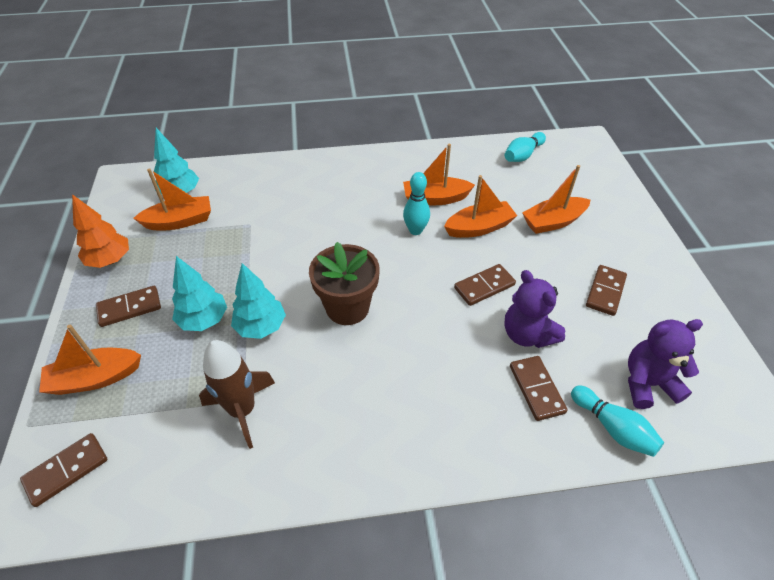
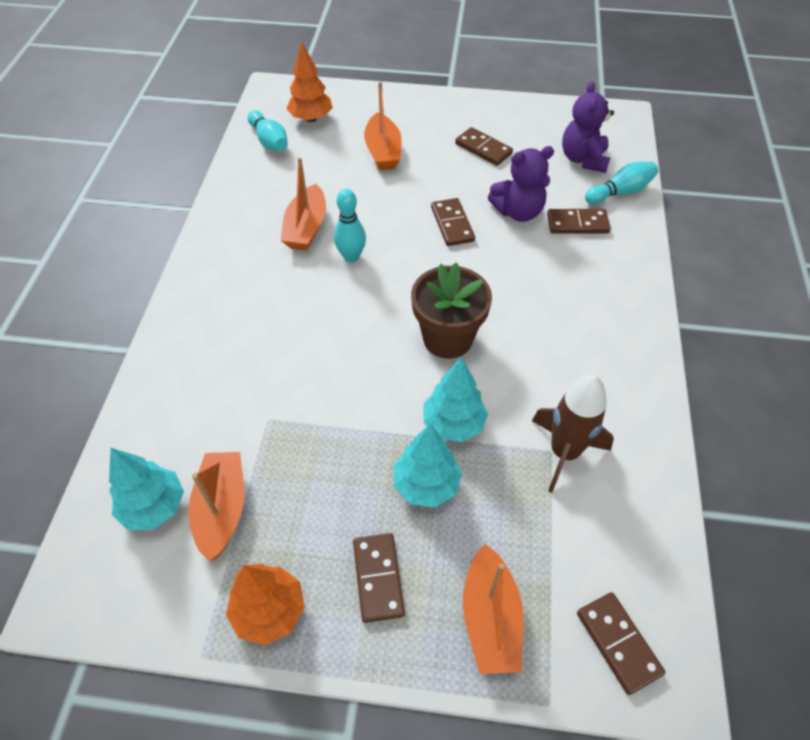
camera: 75 degrees left, 5 degrees up
(479, 228) = (369, 205): orange boat -> none
(566, 170) = (311, 118): none -> orange tree

